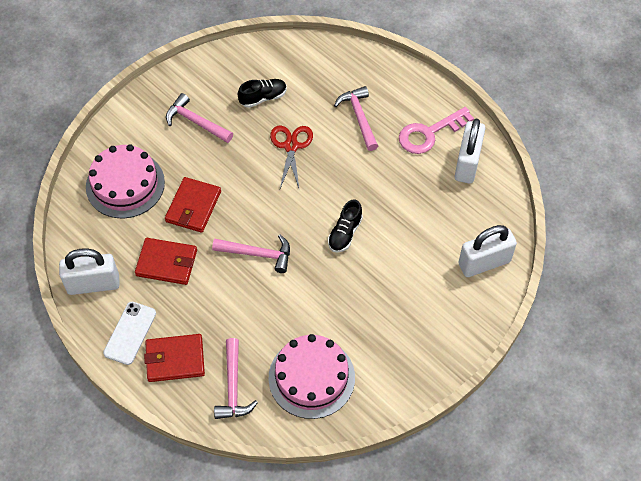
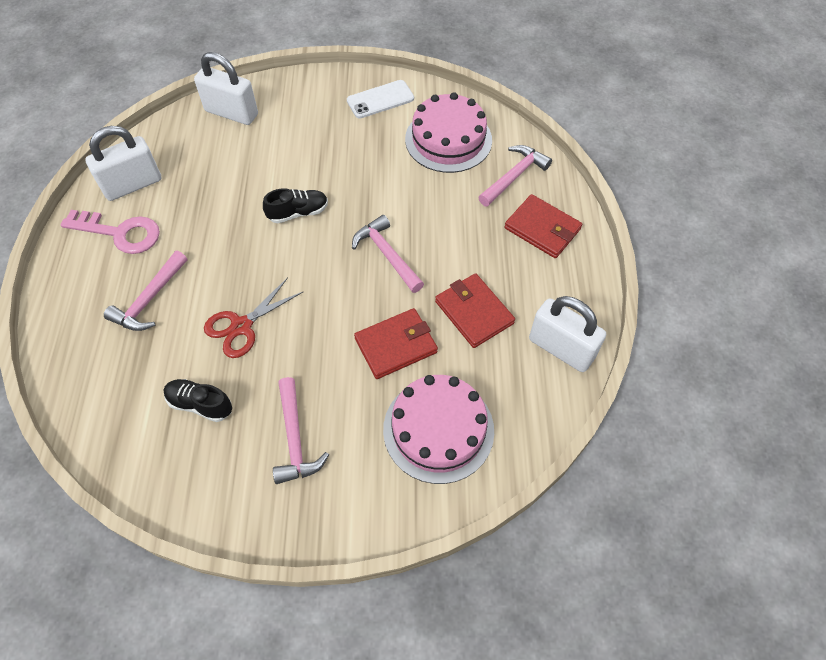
camera: 135 degrees left, 0 degrees up
(130, 333) = (563, 278): white phone -> white phone (380, 99)

